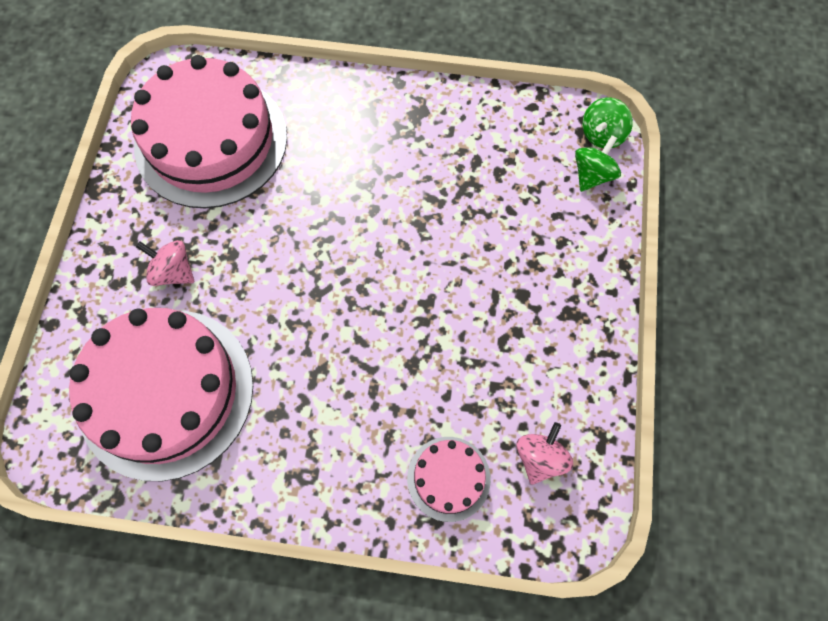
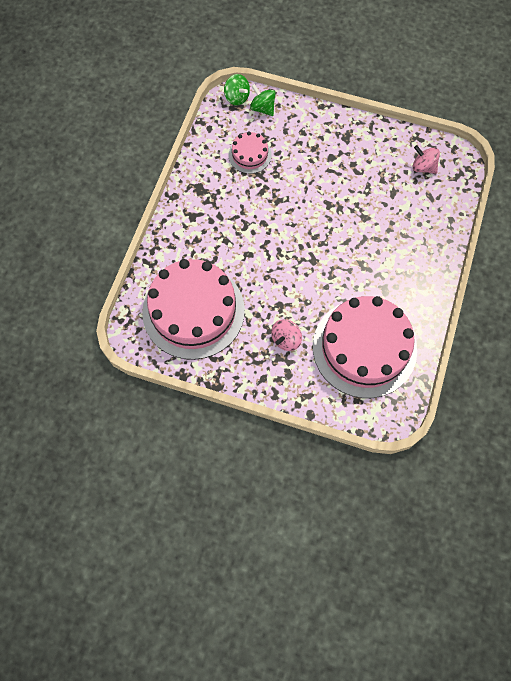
camera: 80 degrees left, 0 degrees up
(448, 478) = (429, 210): pink cake -> pink cake (250, 155)

